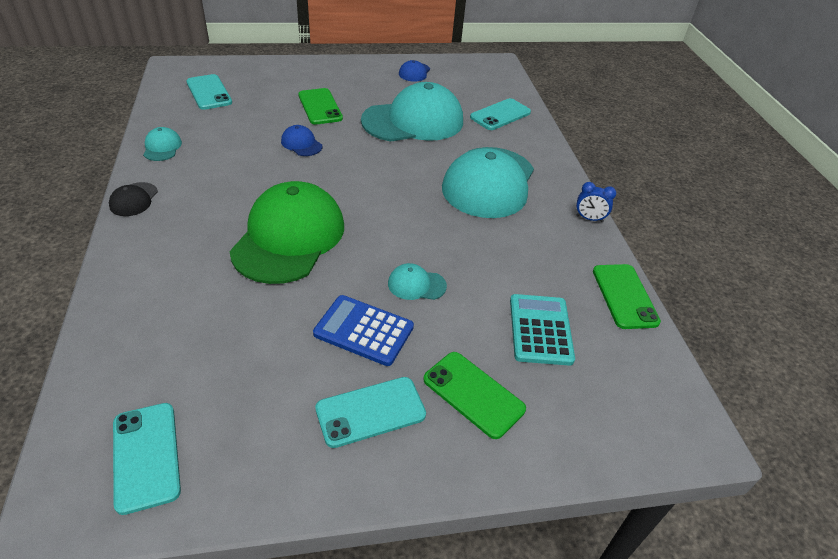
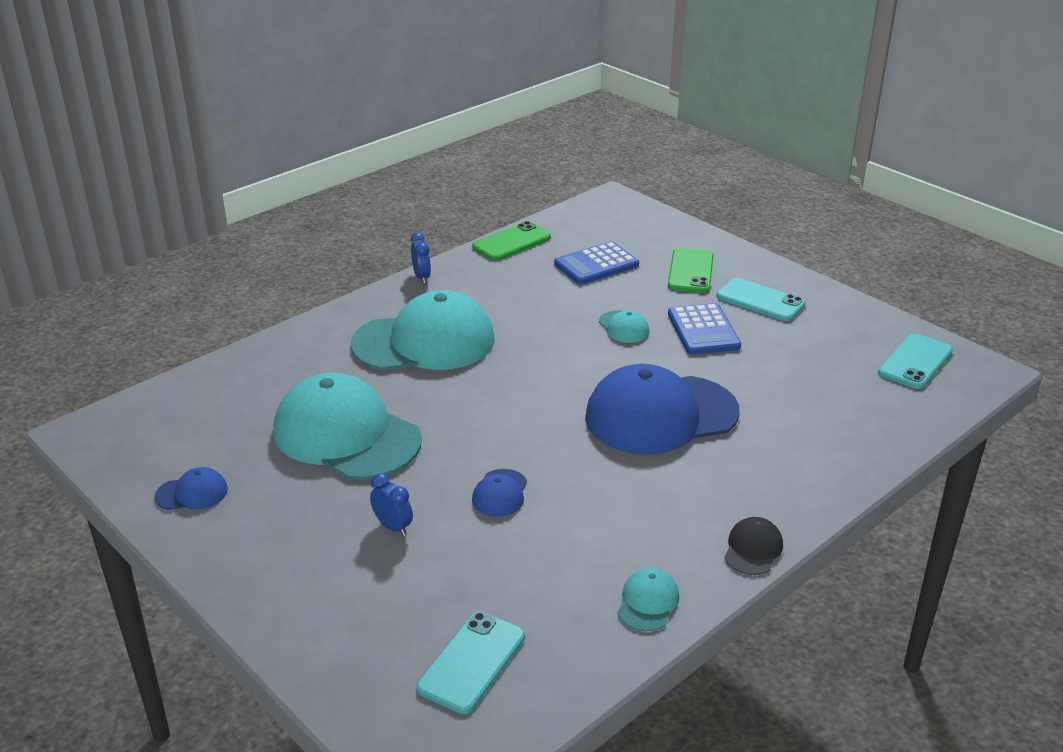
camera: 120 degrees left, 10 degrees down
(134, 199) = (753, 549): black cap -> black cap turned 45 degrees counterclockwise
(162, 147) = (648, 602): turquoise cap -> turquoise cap turned 150 degrees clockwise
(289, 237) = (660, 415): green cap -> blue cap
(320, 107) = (393, 527): green phone -> blue clock
(500, 115) = (259, 380): turquoise phone -> none
(540, 330) = (596, 264): turquoise calculator -> blue calculator

